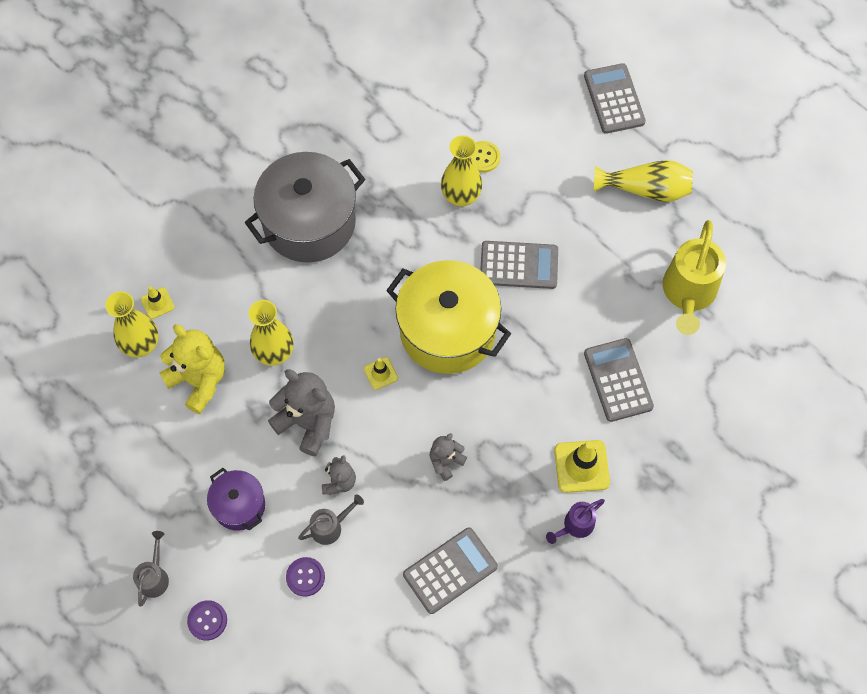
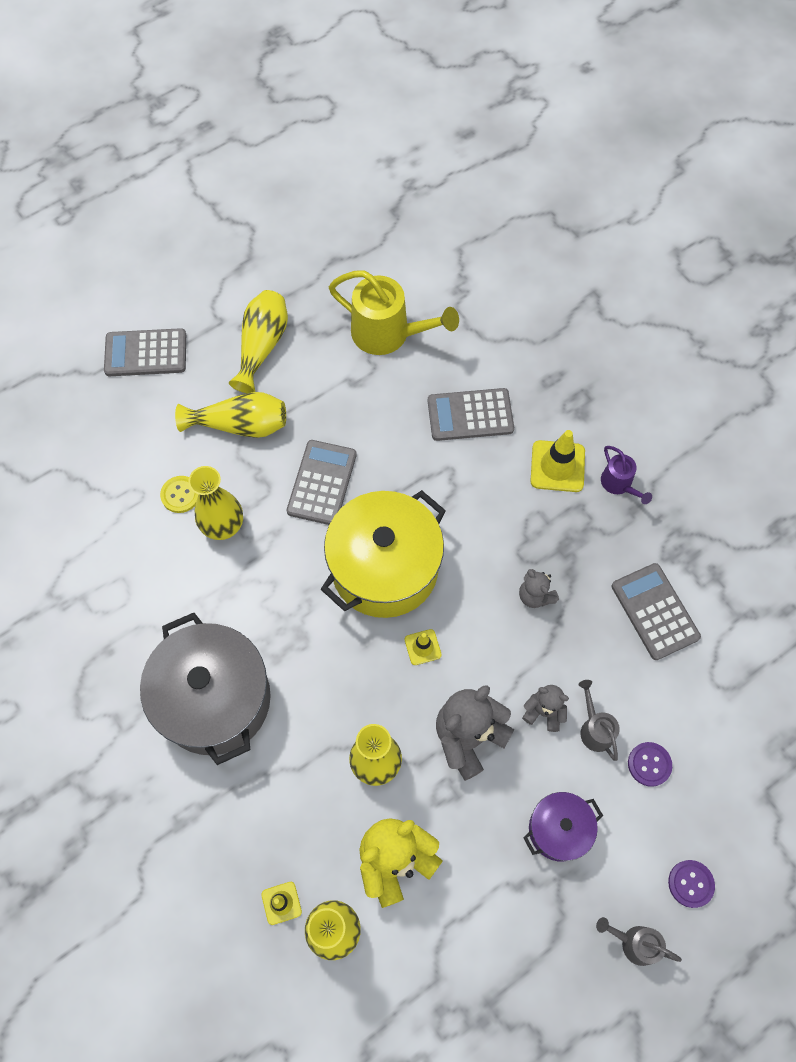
camera: 80 degrees left, 0 degrees up
(560, 189) = (241, 425): none -> yellow vase

